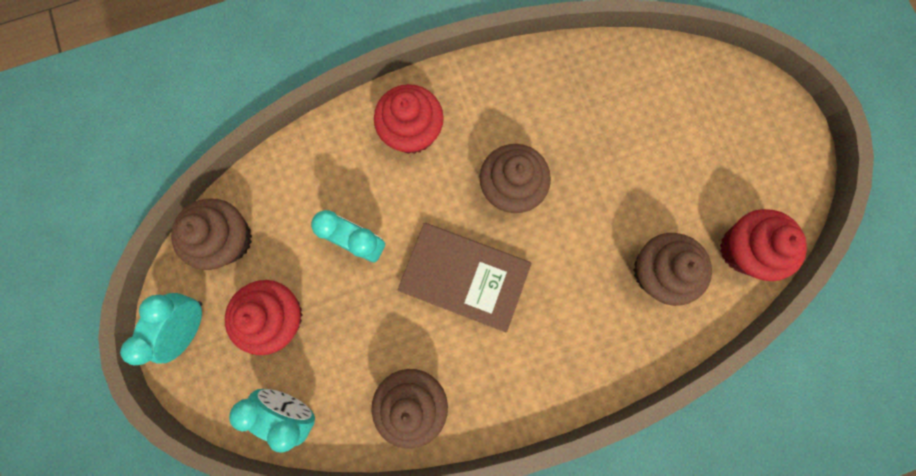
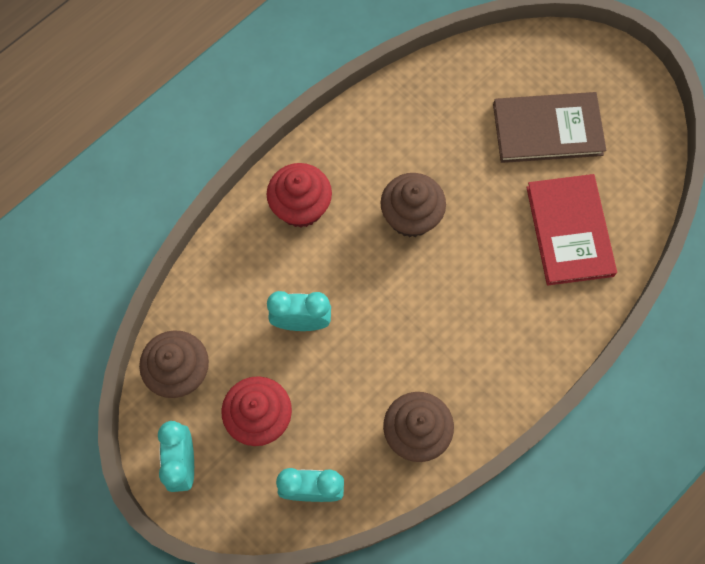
camera: 25 degrees left, 10 degrees down
(464, 277) = (408, 309): brown book -> brown book (547, 130)
(656, 271) = (569, 231): brown cupcake -> red book
(743, 249) = (631, 181): red cupcake -> none

